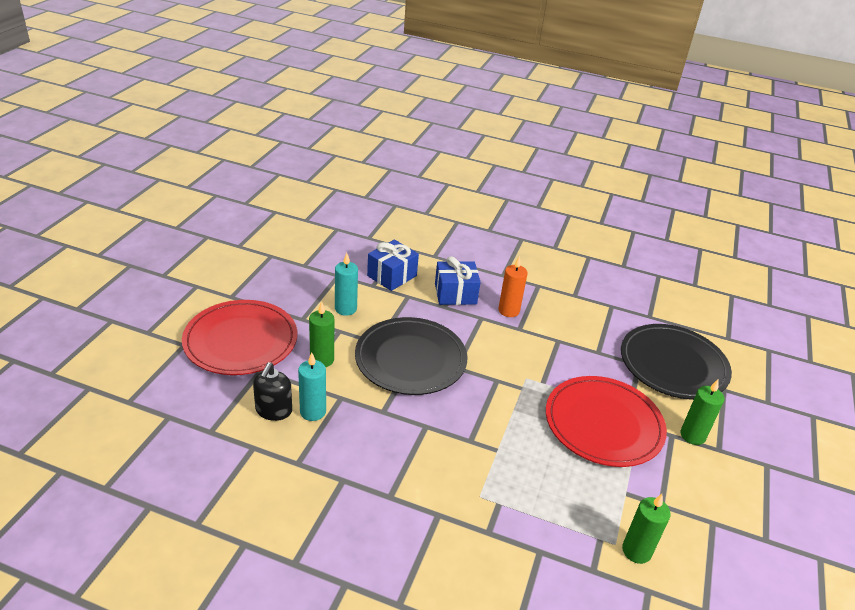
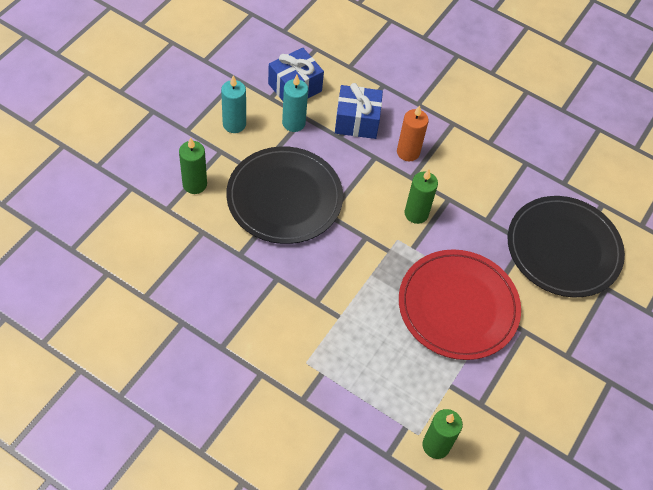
camera: 10 degrees right, 20 degrees up
(241, 341) = (119, 149): red plate -> none
(273, 410) = (134, 236): black soap dispenser -> none
(313, 412) = (171, 243): turquoise candle -> turquoise candle (293, 123)
(692, 435) = (546, 336): green candle -> green candle (416, 214)

